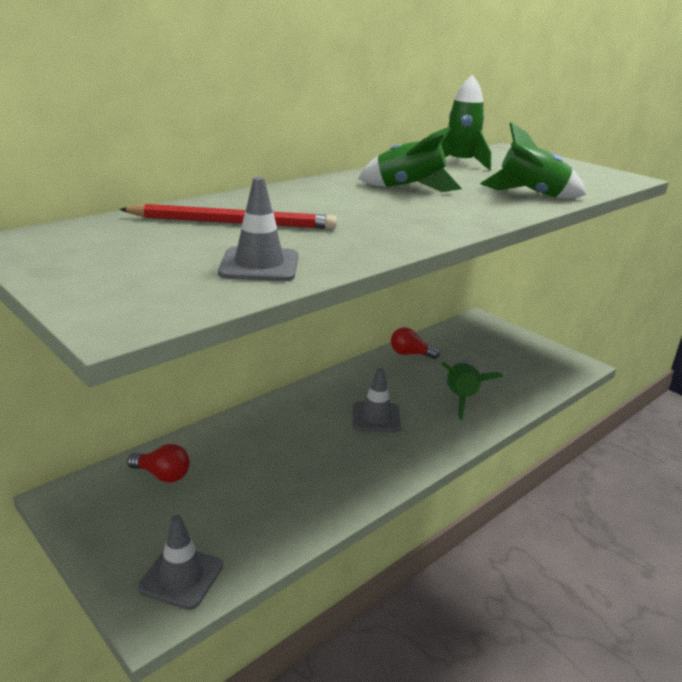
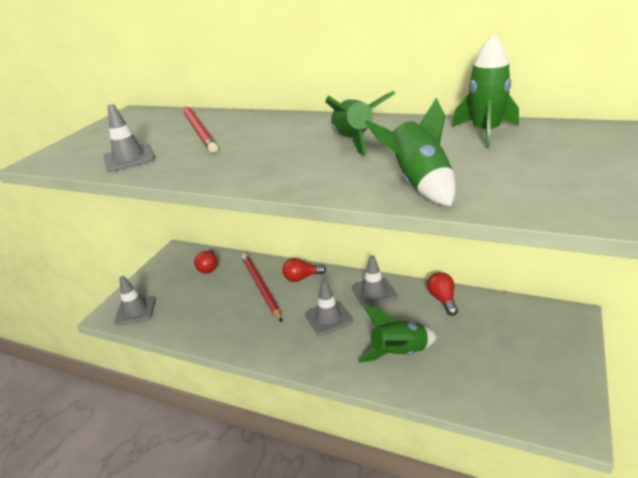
camera: 70 degrees right, 5 degrees up
(267, 444) = (261, 287): none -> red pencil
(286, 411) = (302, 278): none -> red light bulb
(363, 380) = (374, 292): none -> grey traffic cone

